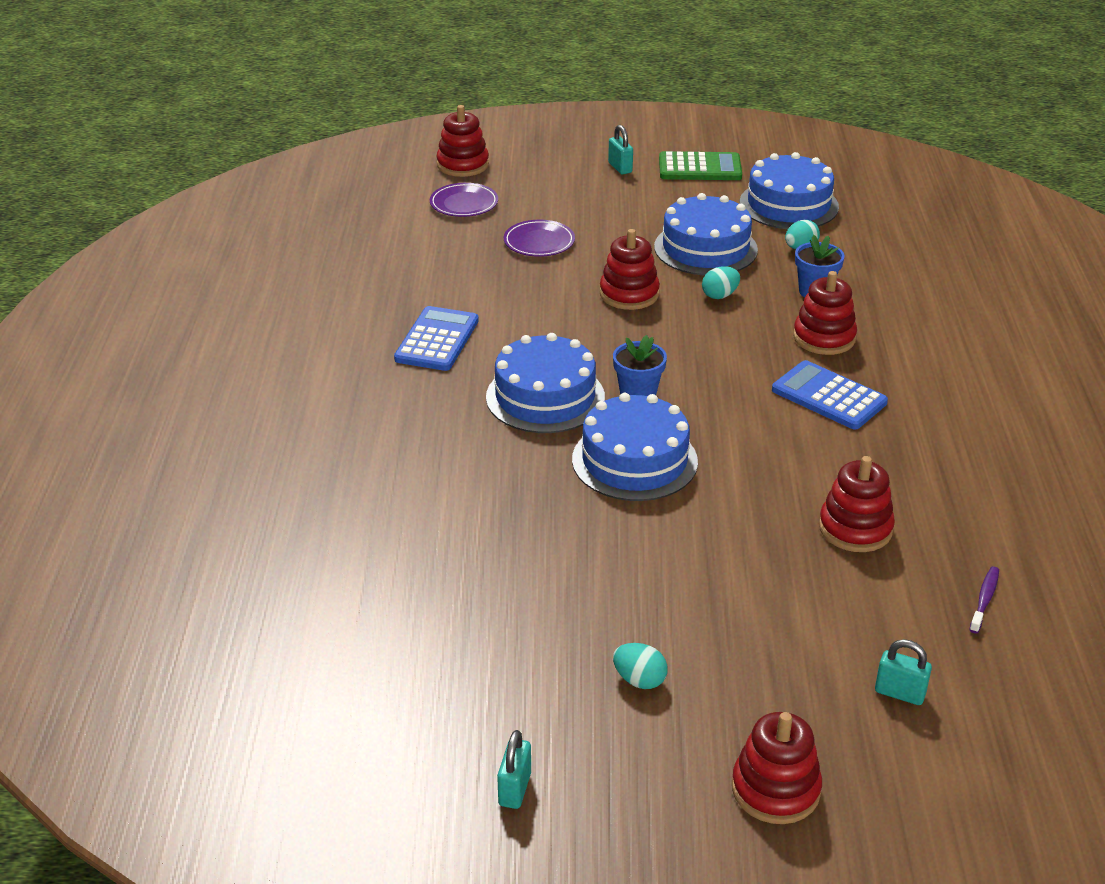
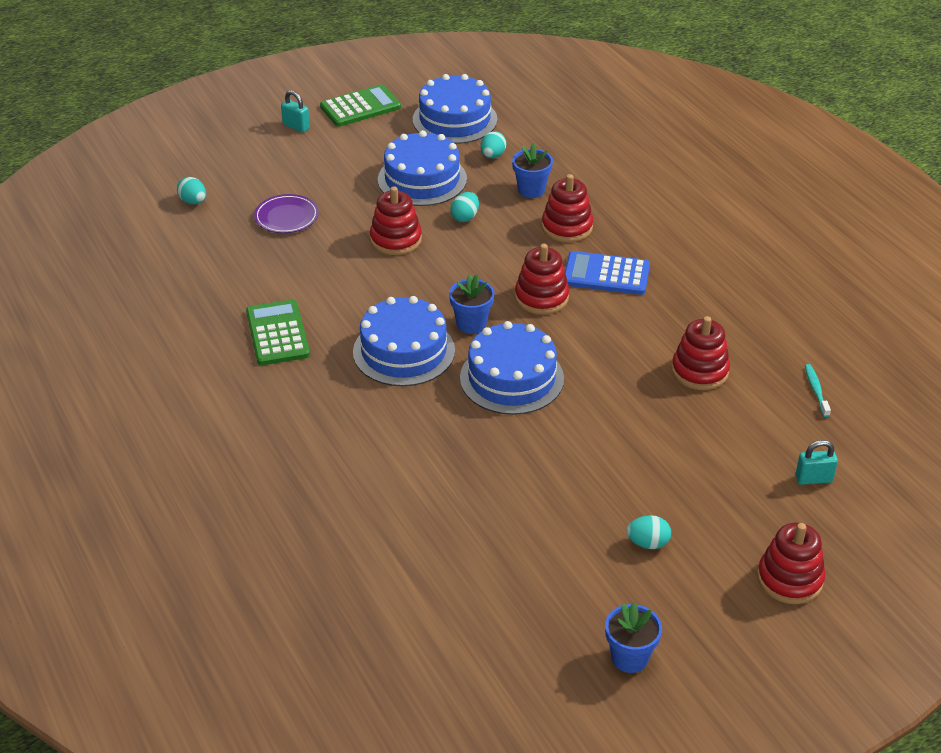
camera: 30 degrees left, 5 degrees up
(437, 340) = (277, 333): blue calculator -> green calculator
(463, 165) = (160, 164): red stacking toy -> red stacking toy (541, 297)
(464, 204) = (193, 201): purple plate -> turquoise egg
(515, 789) = (630, 657): turquoise padlock -> blue flower pot
(984, 599) = (816, 390): purple toothbrush -> turquoise toothbrush

